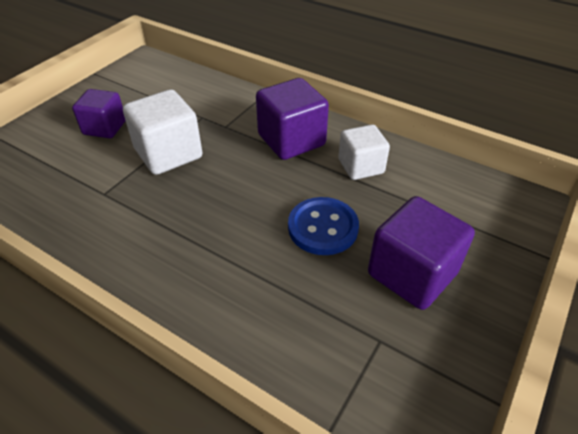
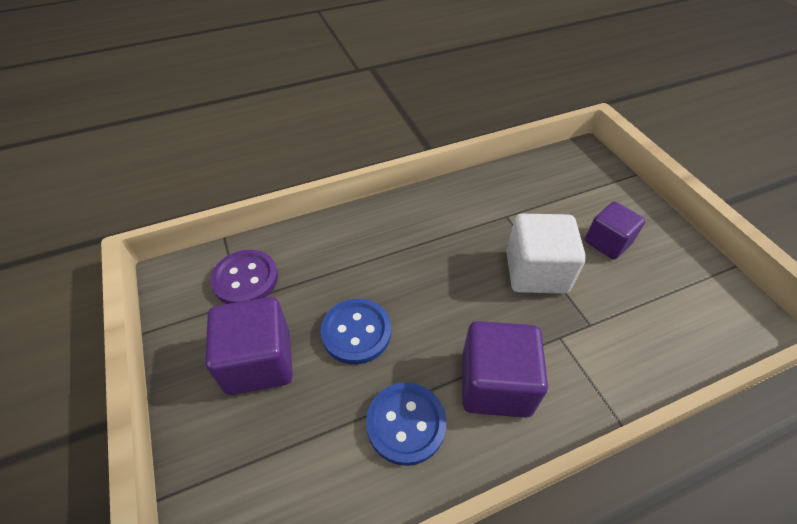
camera: 125 degrees right, 5 degrees up
(353, 358) = (245, 279): none -> purple button
(361, 166) = (406, 424): white cube -> blue button

